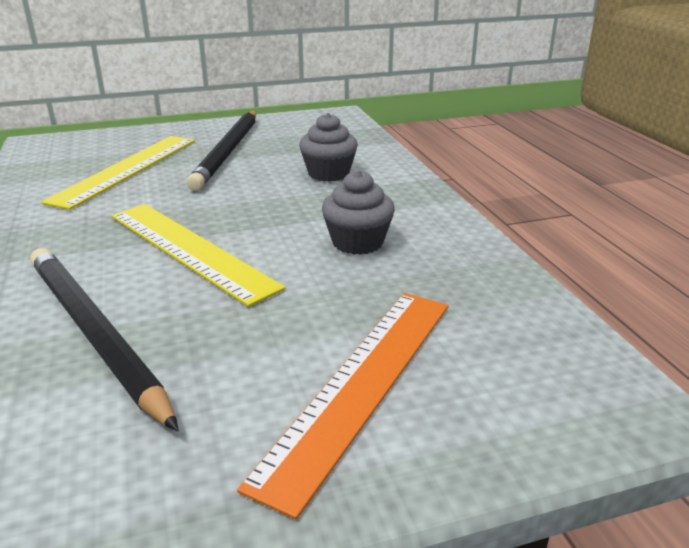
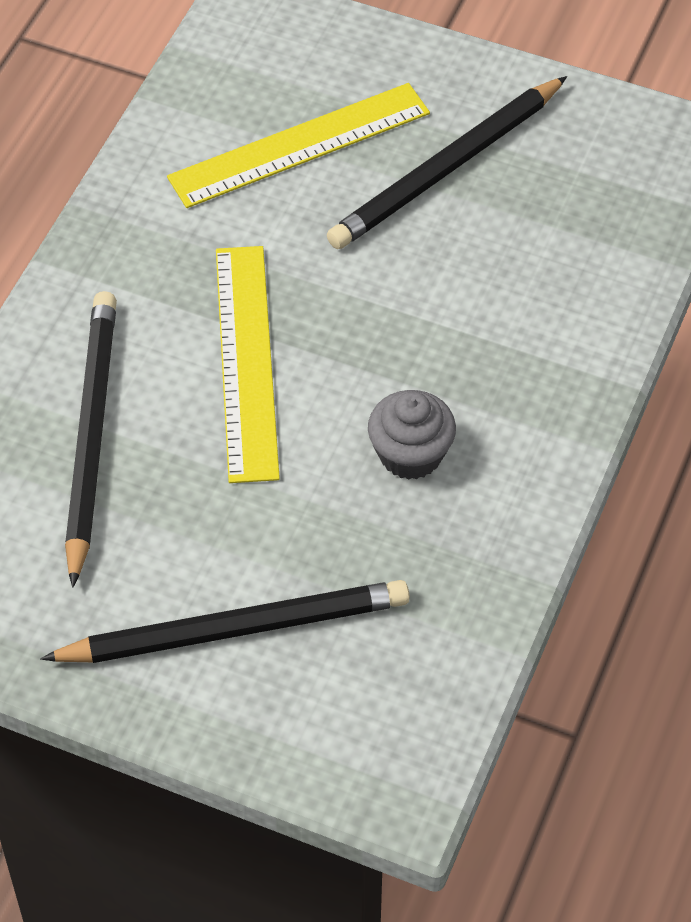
camera: 40 degrees right, 25 degrees up
(328, 173) = (515, 299): grey cupcake -> none
(361, 383) = (235, 628): orange ruler -> black pencil

